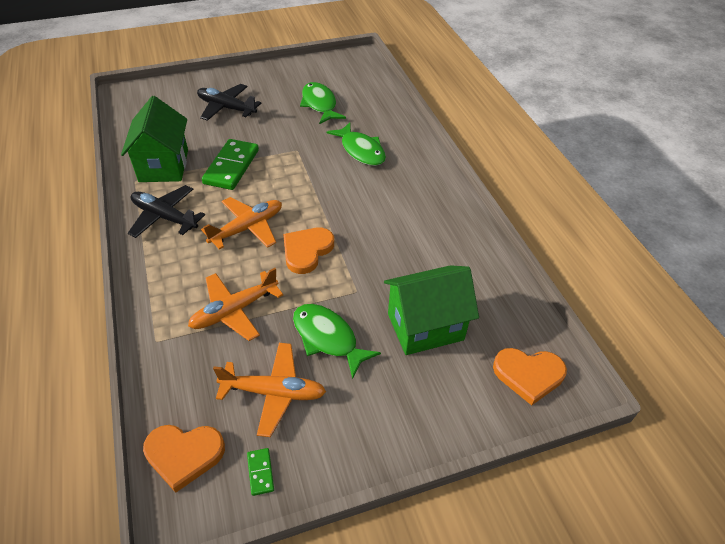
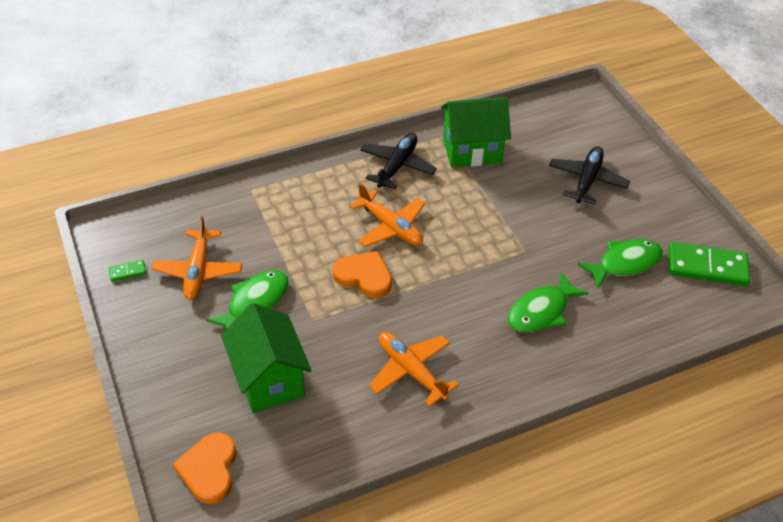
camera: 85 degrees right, 0 degrees up
(184, 455) = (146, 226): orange heart -> none
(231, 167) = (482, 201): green domino -> green domino (707, 267)
(234, 311) = (284, 233): orange plane -> orange plane (411, 371)

